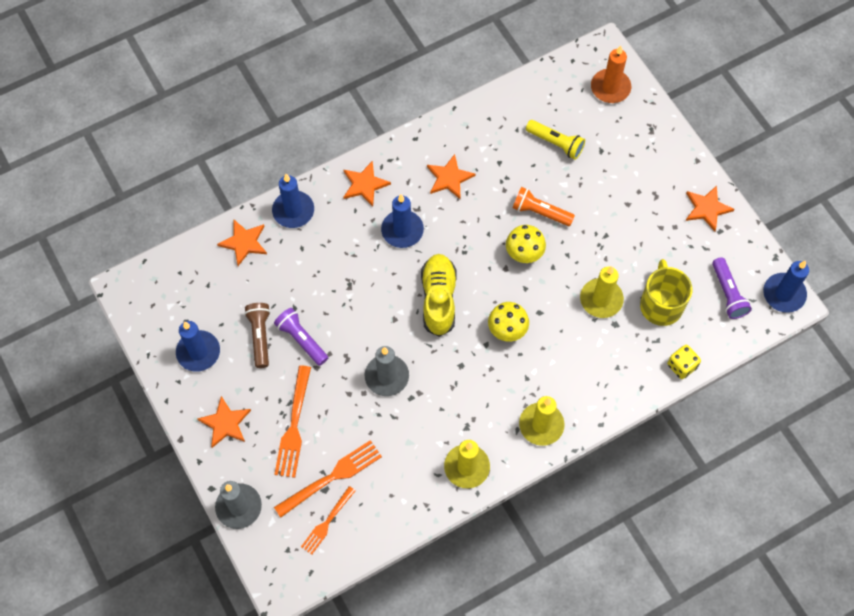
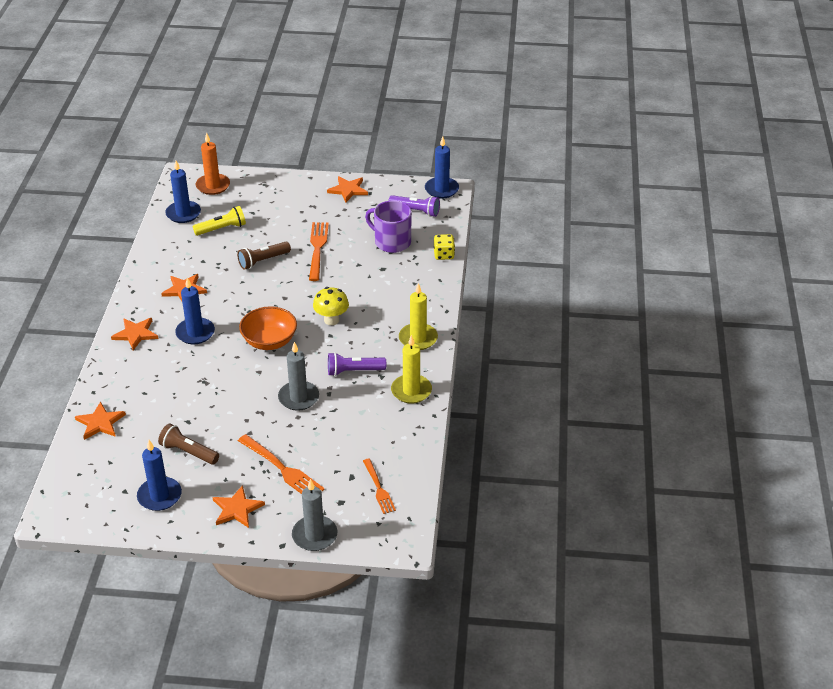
camera: 55 degrees left, 25 degrees down
(293, 211) = (108, 382): blue candle -> blue candle (183, 213)
(302, 340) = (218, 429): purple flashlight -> purple flashlight (354, 371)
(331, 477) = (346, 468): orange fork -> orange fork (317, 249)
(438, 299) = (269, 341): yellow shoe -> orange bowl
(524, 254) = (284, 284): yellow mushroom -> none
(540, 212) = (263, 261): orange flashlight -> brown flashlight
(601, 299) = (358, 266): yellow candle -> none
(661, 305) = (392, 242): yellow mug -> purple mug

